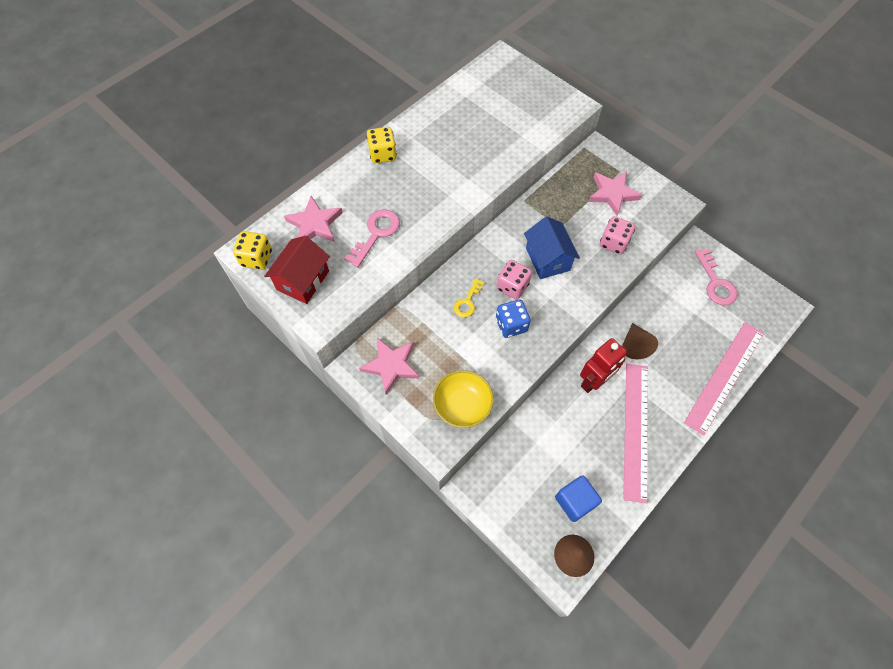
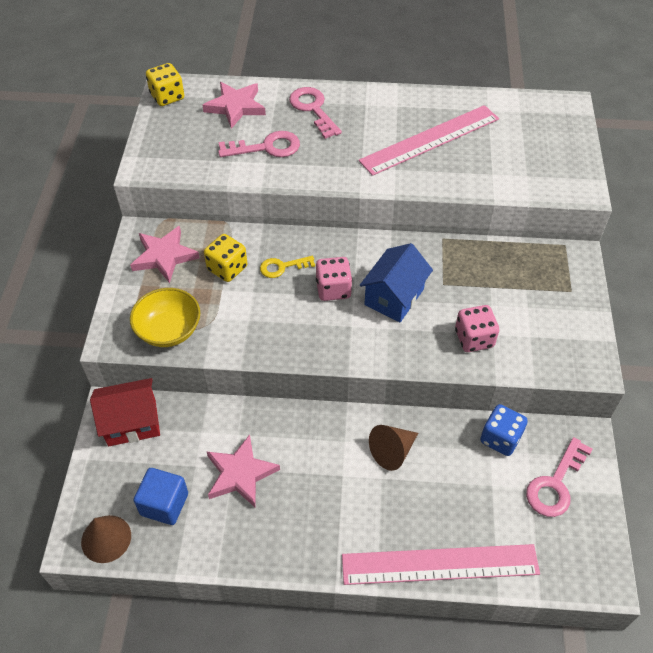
camera: 50 degrees right, 10 degrees down
(303, 280) = (173, 134): red house -> red house (132, 422)
(366, 182) = (313, 109): none -> pink key
(382, 154) = (355, 100): yellow dice -> yellow dice (227, 268)
(511, 325) = (289, 314): blue dice -> blue dice (500, 438)
(593, 381) = (314, 440): red robot -> none
(612, 194) = (535, 302): pink star -> pink star (240, 474)
(635, 430) = (292, 512): pink ruler -> pink ruler (430, 139)

